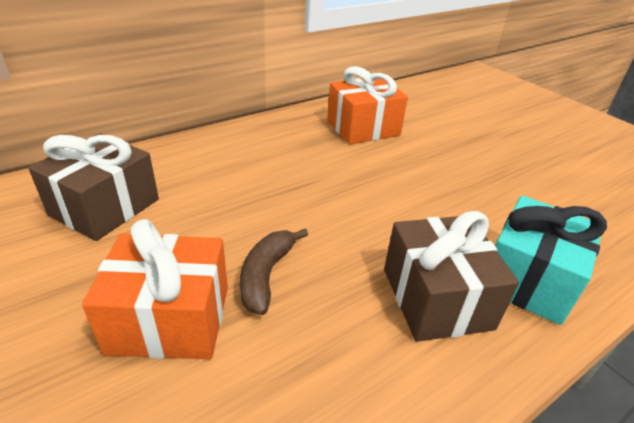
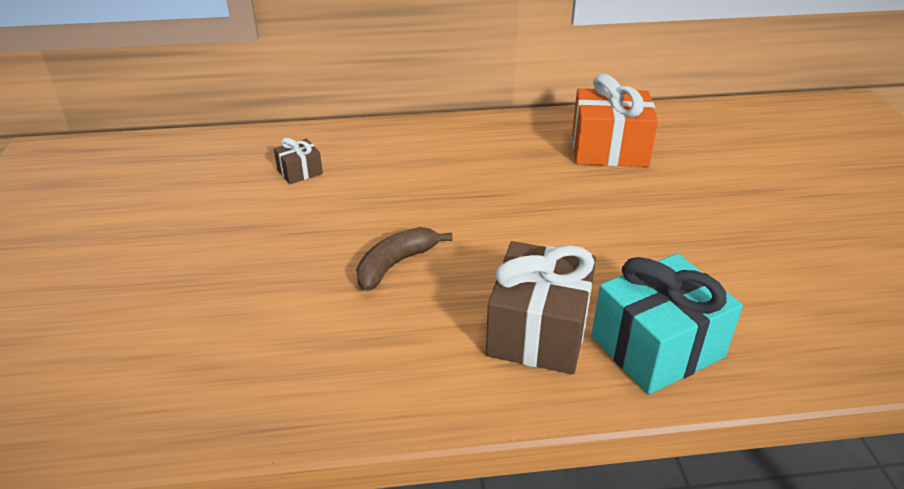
camera: 30 degrees right, 0 degrees up
(105, 207) = (300, 172): brown gift -> brown gift, size x0.48
(170, 319) = (298, 273): orange gift -> none

